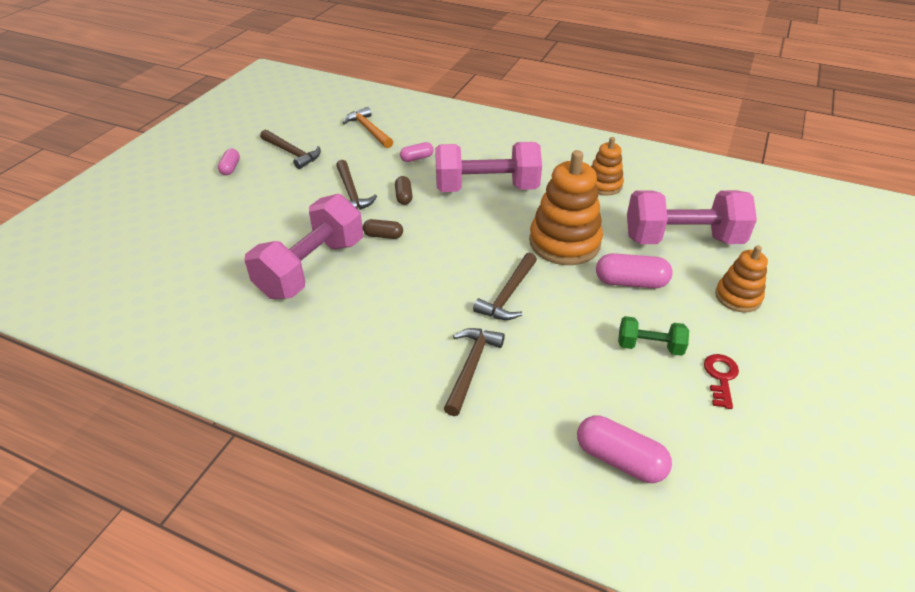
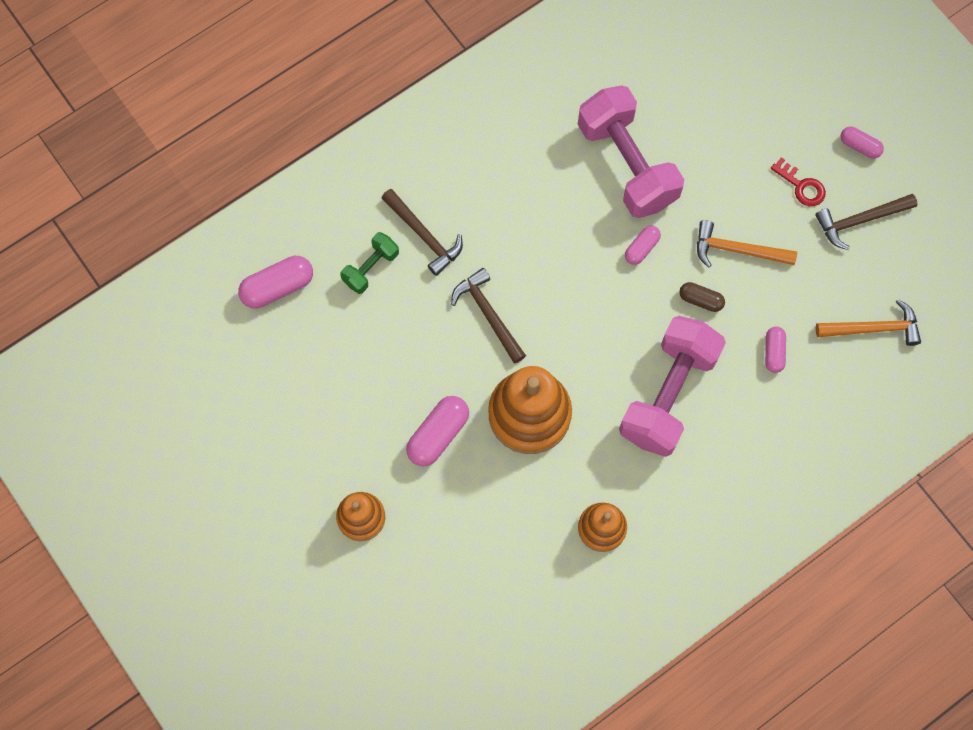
camera: 120 degrees right, 30 degrees up
(351, 193) = (737, 250): brown hammer -> orange hammer
(383, 235) = (641, 248): brown capsule -> pink capsule
(649, 346) = (357, 390): green dumbbell -> green dumbbell (371, 268)
(682, 239) = (465, 536): pink dumbbell -> none
(721, 377) = (293, 420): red key -> red key (801, 186)

